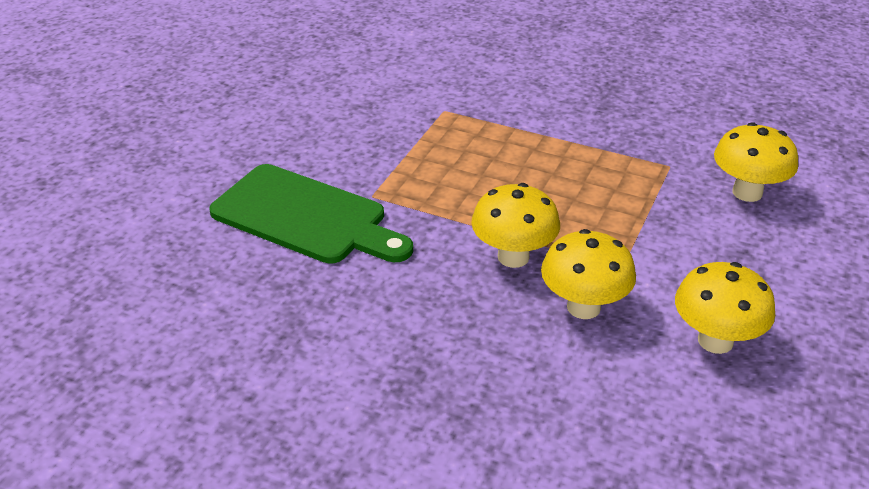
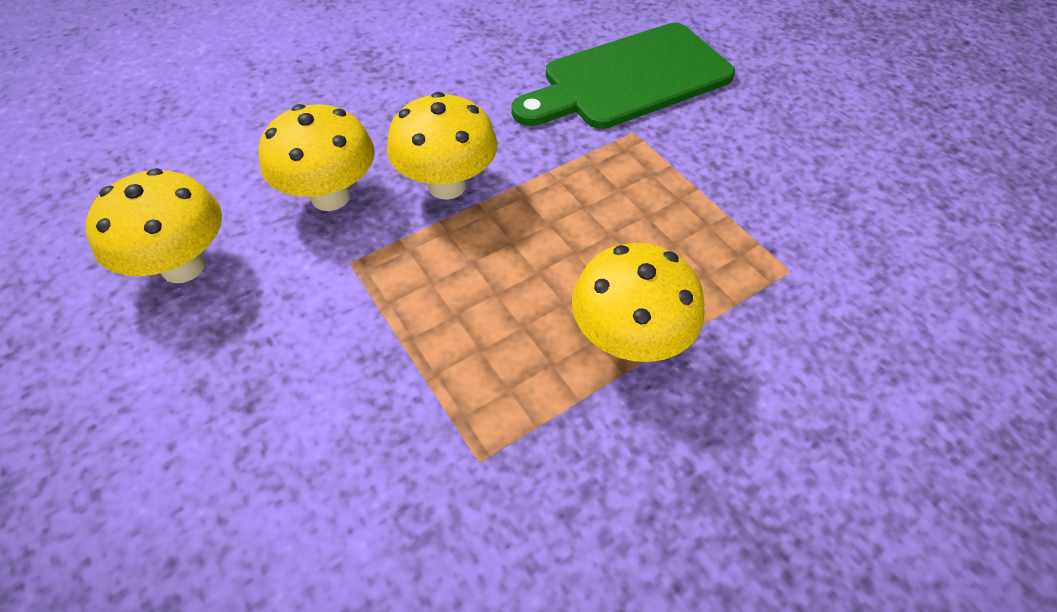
camera: 120 degrees right, 15 degrees up
(747, 192) = (337, 519): yellow mushroom -> yellow mushroom (628, 340)

